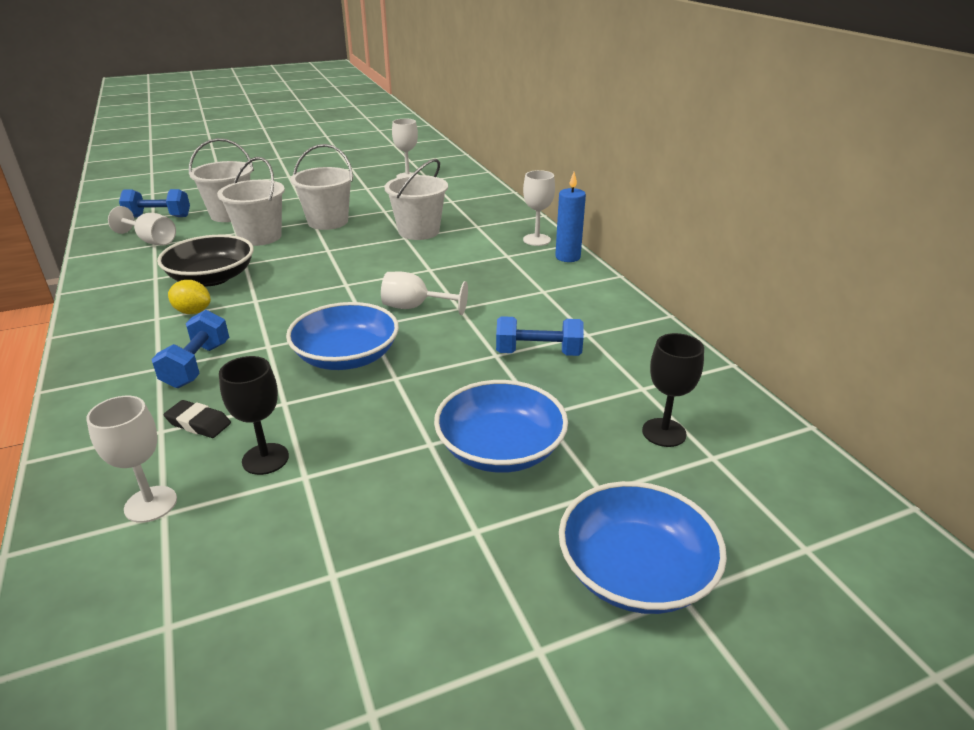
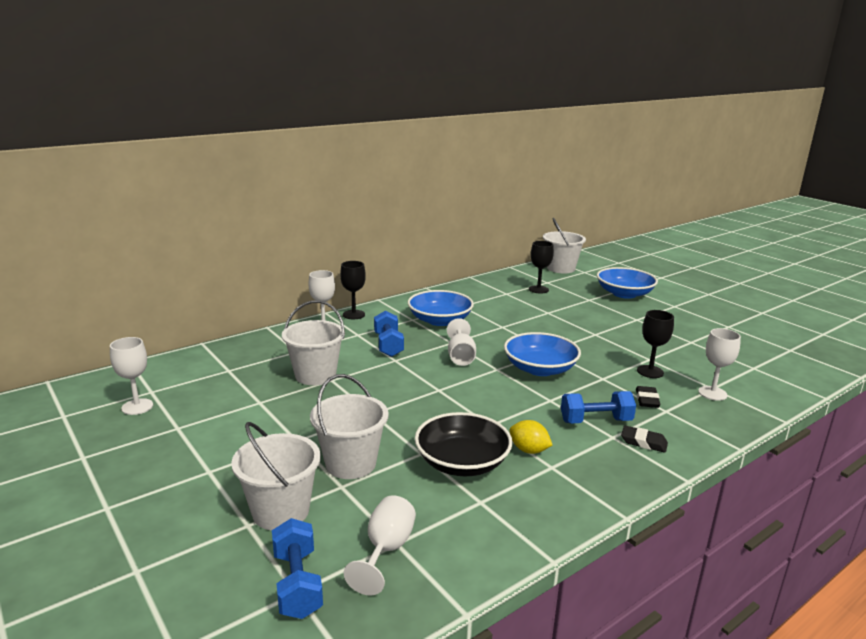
camera: 105 degrees left, 10 degrees down
(125, 386) = (643, 442): none -> black eraser
(193, 312) = (529, 450): yellow lemon -> yellow lemon turned 60 degrees counterclockwise
(328, 222) = (297, 429): white bucket -> white bucket (560, 268)
(500, 449) = (582, 319): blue bowl -> blue bowl (440, 320)
(538, 353) = (492, 316): blue dumbbell -> blue dumbbell (388, 345)
(567, 257) = (353, 314): blue candle -> black goblet

